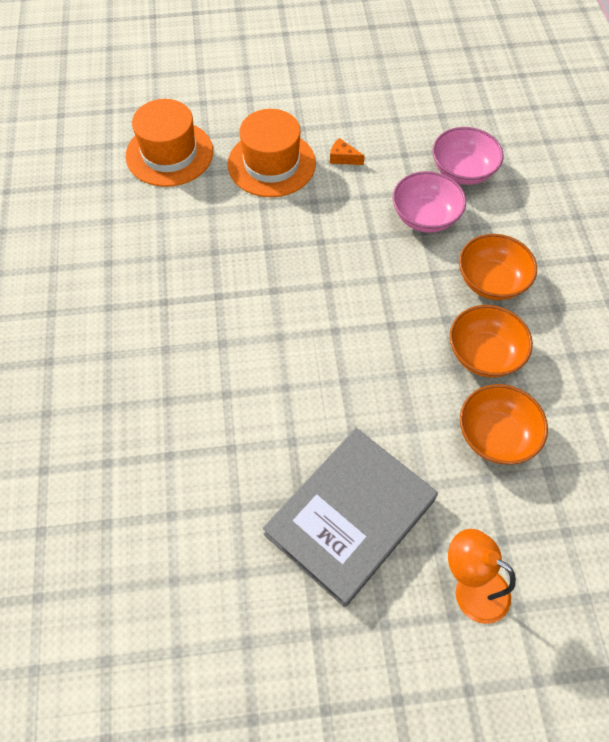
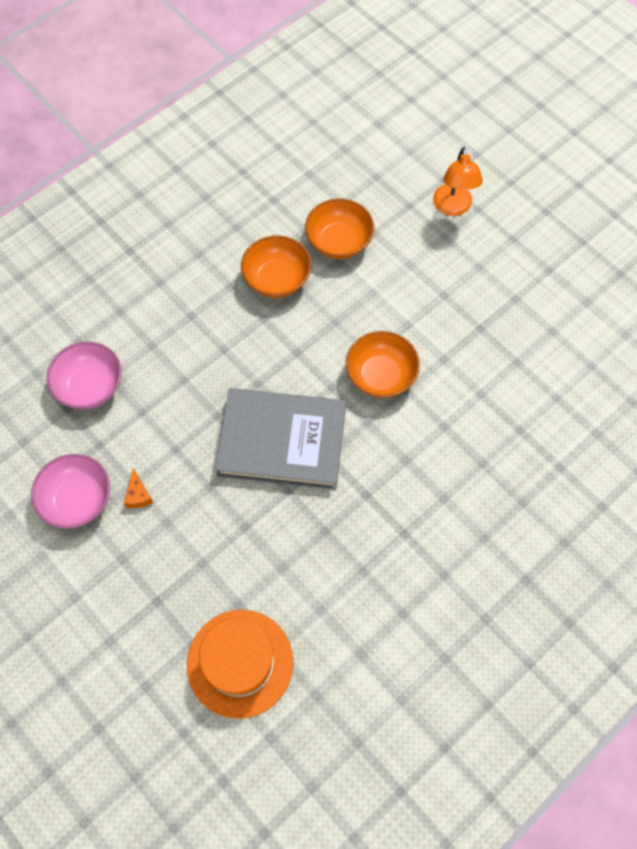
camera: 125 degrees left, 5 degrees up
(271, 164) = (188, 554): orange hat -> none
(350, 517) = (465, 293): grey book -> grey book (282, 441)
(425, 217) = (166, 387): pink bowl -> pink bowl (77, 500)
(491, 281) = (203, 306): orange bowl -> orange bowl (381, 375)

